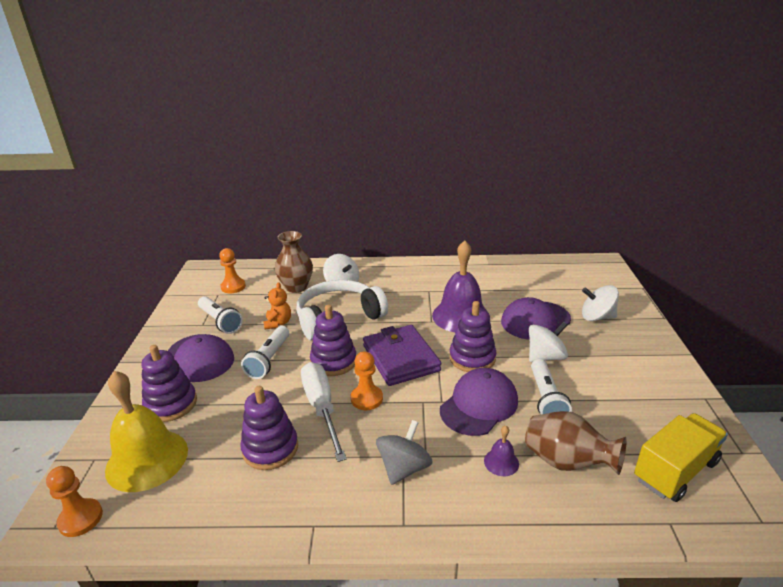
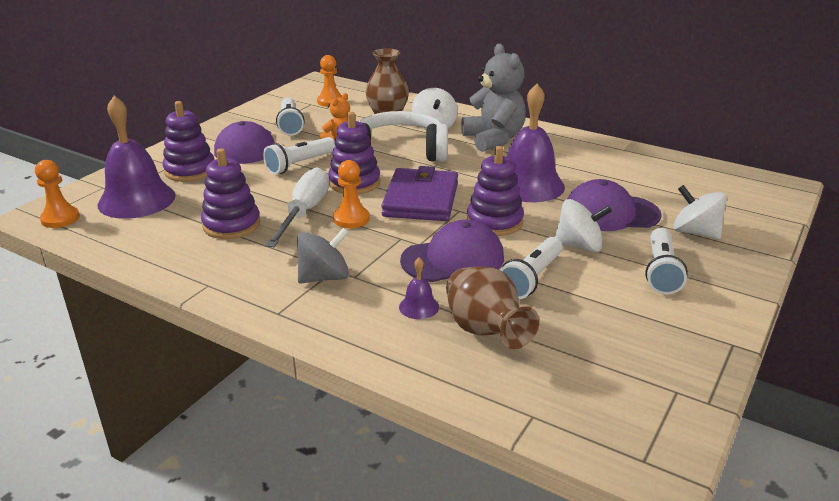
camera: 30 degrees right, 0 degrees up
(147, 459) = (136, 200): yellow bell -> purple bell
(397, 283) = (493, 139): none -> grey teddy bear
(611, 357) = (661, 271): none -> white flashlight
(675, 470) = (599, 383): yellow truck -> none

